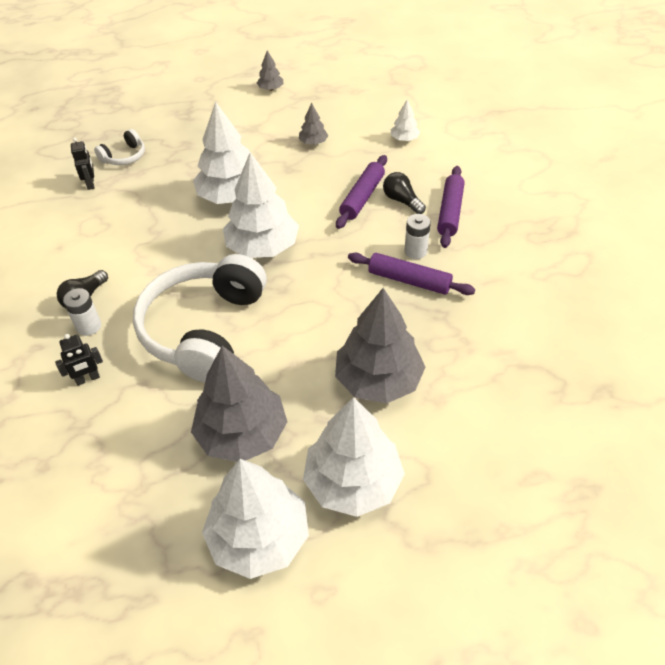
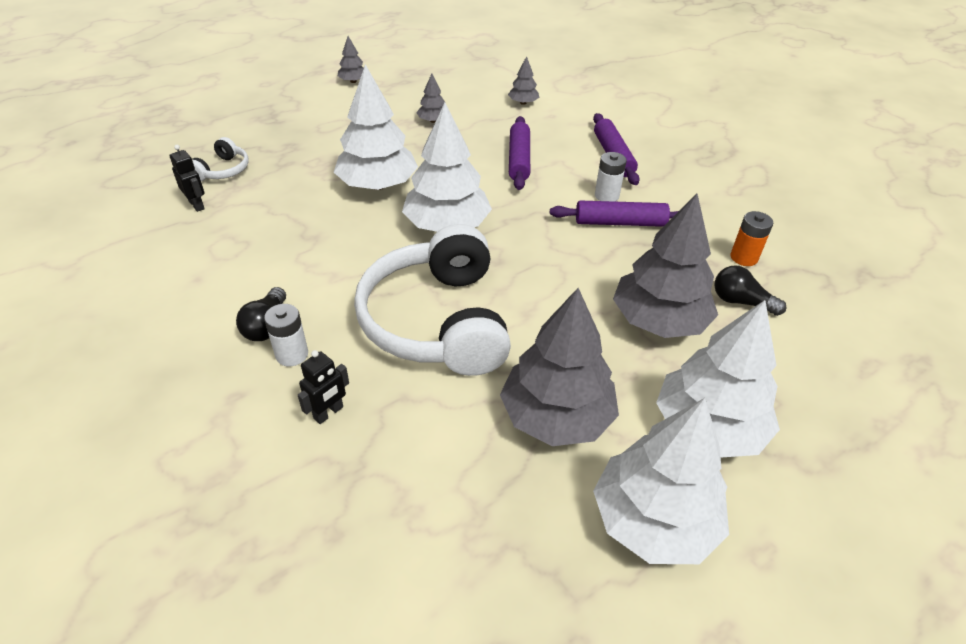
camera: 25 degrees left, 5 degrees down
(402, 201) = (560, 155): black light bulb -> black light bulb (740, 302)
(404, 139) = (523, 103): white tree -> grey tree
(498, 343) = (744, 257): none -> orange battery

